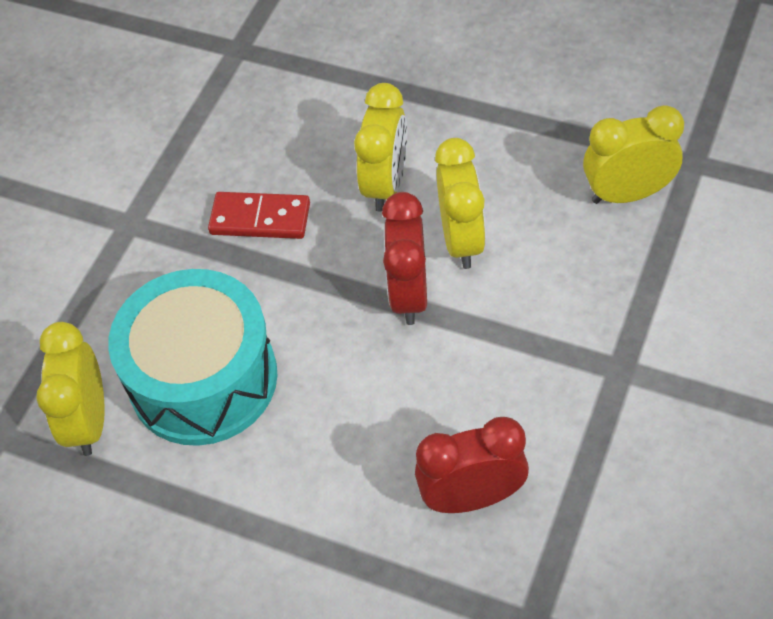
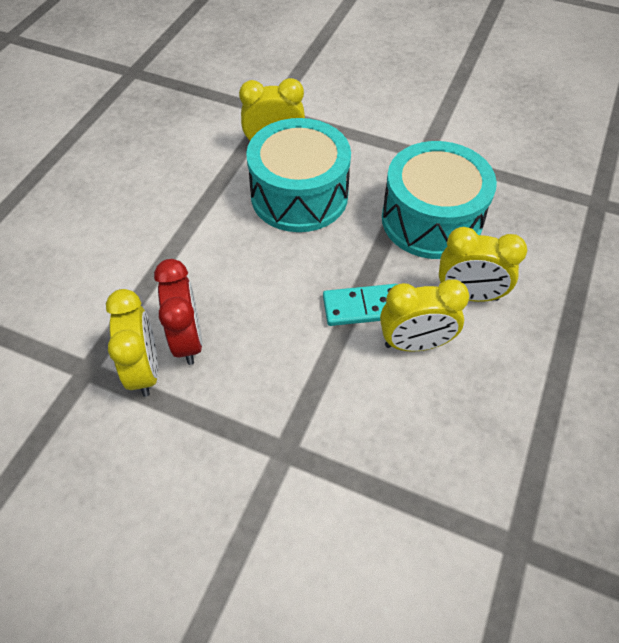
camera: 85 degrees right, 0 degrees up
(260, 218) = (431, 220): red domino -> turquoise drum
(409, 294) = (363, 307): red clock -> turquoise domino
(627, 194) = (472, 478): yellow clock -> yellow clock (145, 370)

